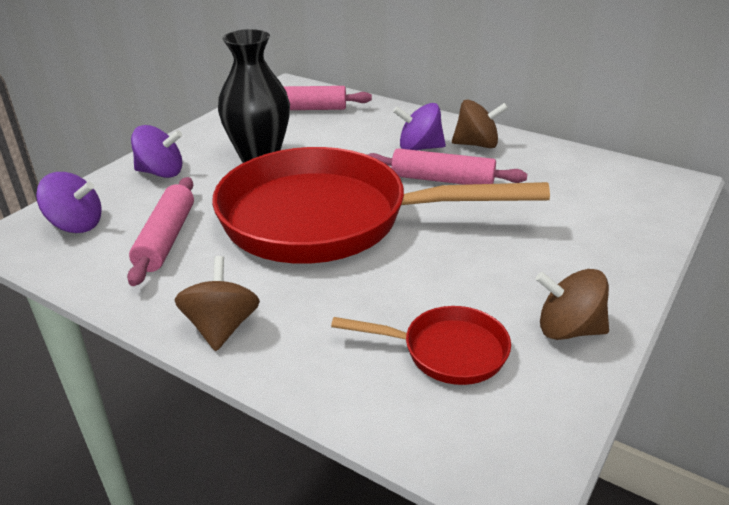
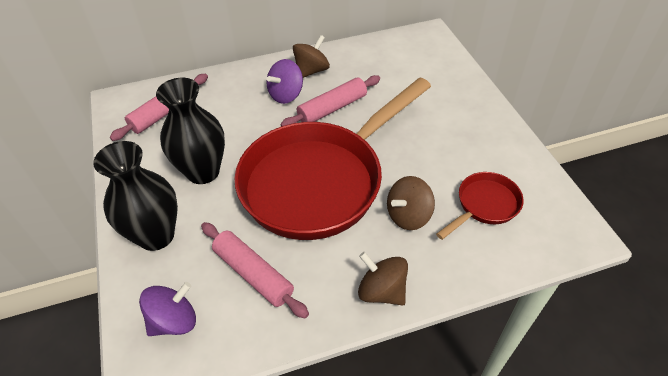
camera: 50 degrees left, 15 degrees up
(161, 172) = (156, 235): purple spinning top -> black vase
(568, 329) = (505, 152): brown spinning top -> brown spinning top (408, 216)

